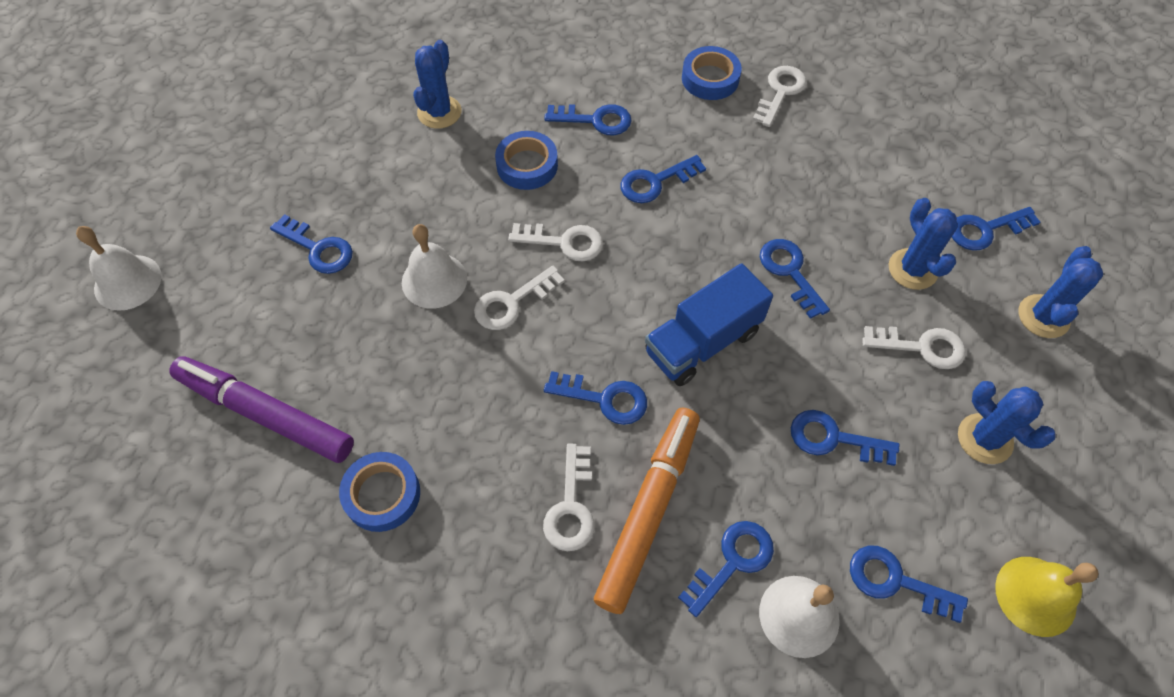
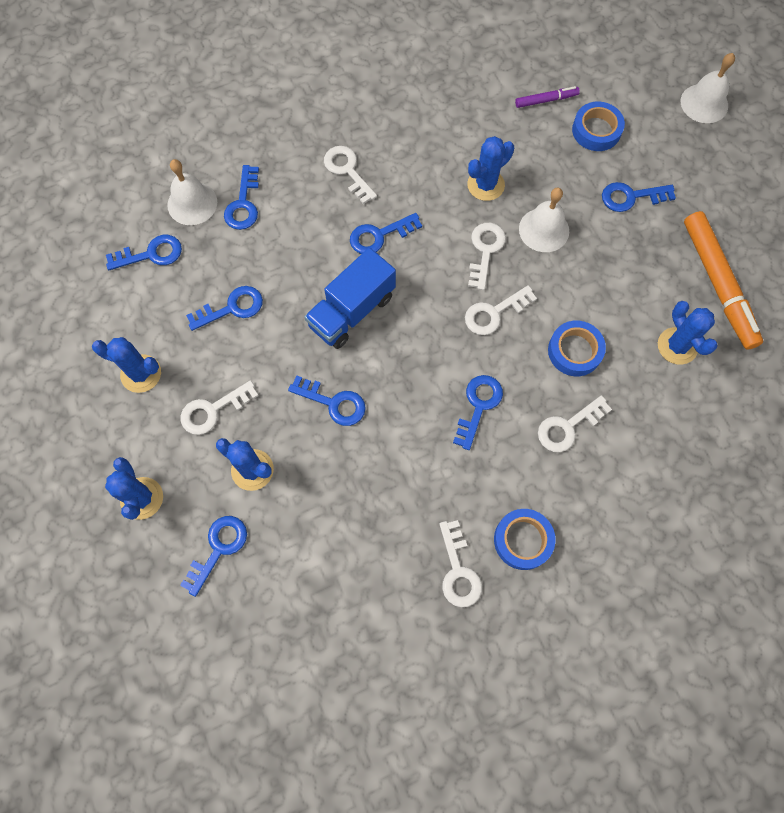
camera: 140 degrees right, 10 degrees up
(265, 414) = (546, 100): purple marker -> purple marker, size x0.47
(382, 494) = (446, 110): blue tape -> blue tape (596, 130)
(438, 368) = (486, 185): none -> blue cactus
(595, 120) = (568, 427): blue key -> white key
(649, 511) = (305, 197): orange marker -> orange marker (717, 284)
(702, 342) = (352, 311): blue truck -> blue truck turned 150 degrees counterclockwise
(1035, 595) = (71, 299): yellow bell -> none

